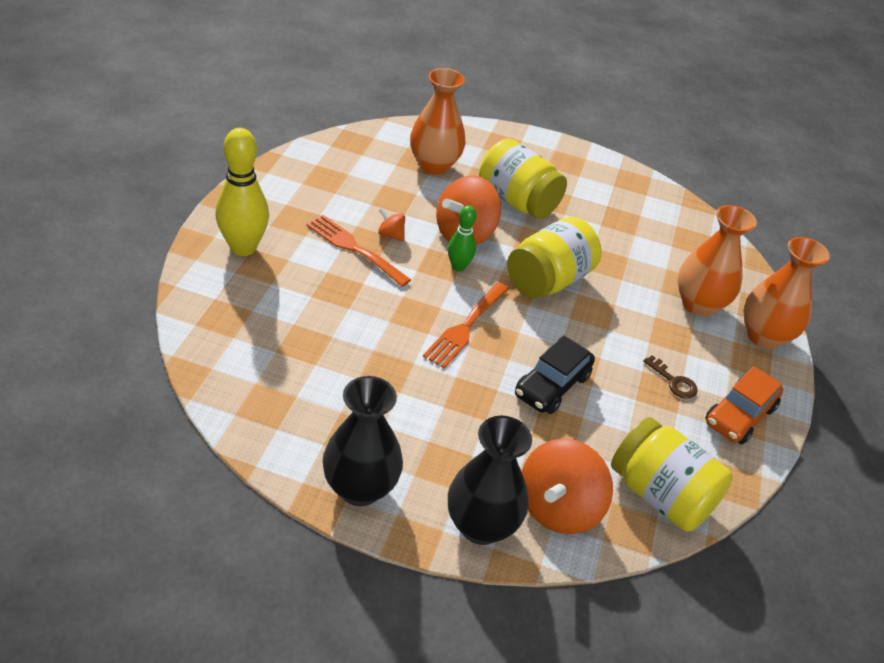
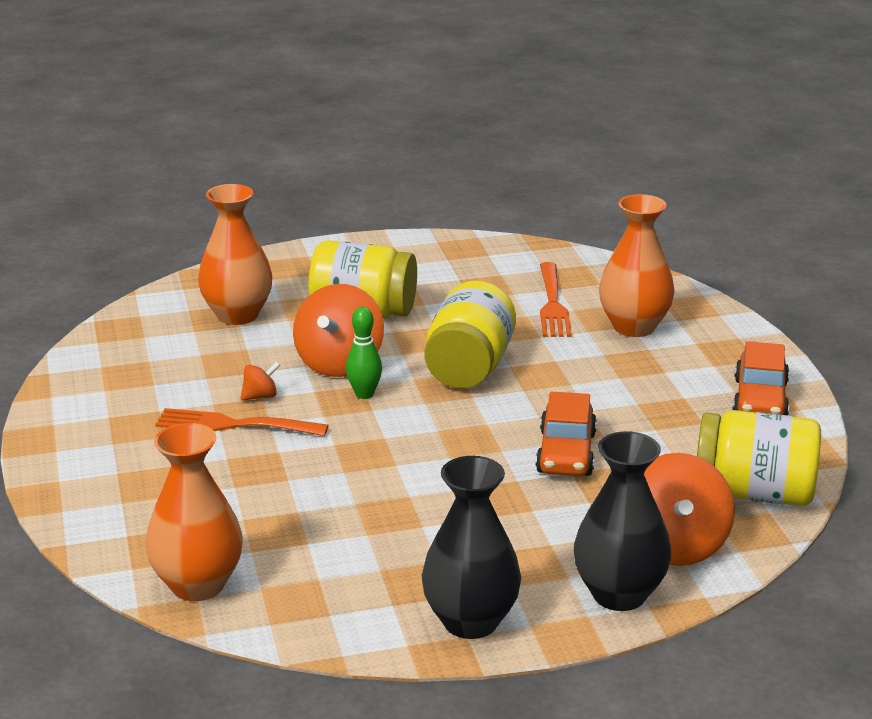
camera: 25 degrees left, 15 degrees down
(243, 247) = (105, 476): yellow bowling pin -> none
(391, 235) = (260, 396): orange spinning top -> orange spinning top turned 150 degrees clockwise
(465, 327) = (428, 442): orange fork -> orange fork (552, 304)
(552, 385) = (566, 453): black car -> orange car
(674, 381) = (675, 399): brown key -> none
(764, 336) = (718, 327): orange vase -> orange vase (198, 585)

